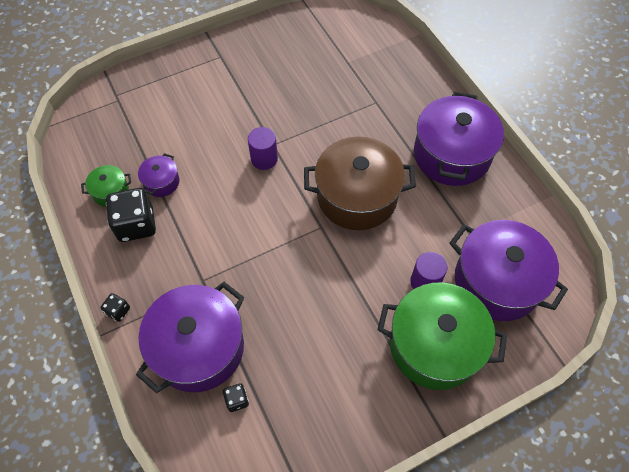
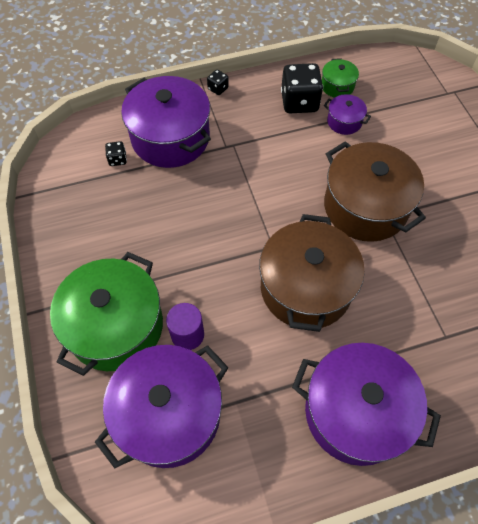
camera: 100 degrees right, 0 degrees up
(264, 159) = (365, 207): purple cylinder -> brown pot

